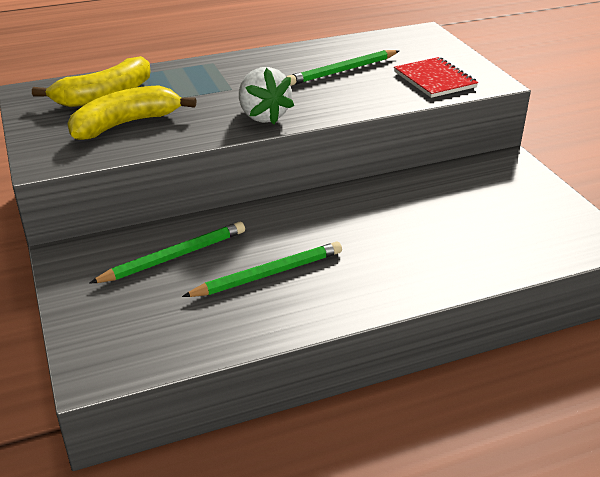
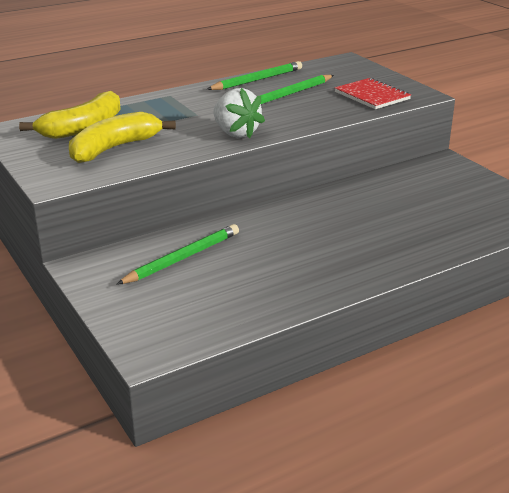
camera: 10 degrees left, 5 degrees down
(268, 274) = (272, 263): green pencil -> green pencil (257, 80)

